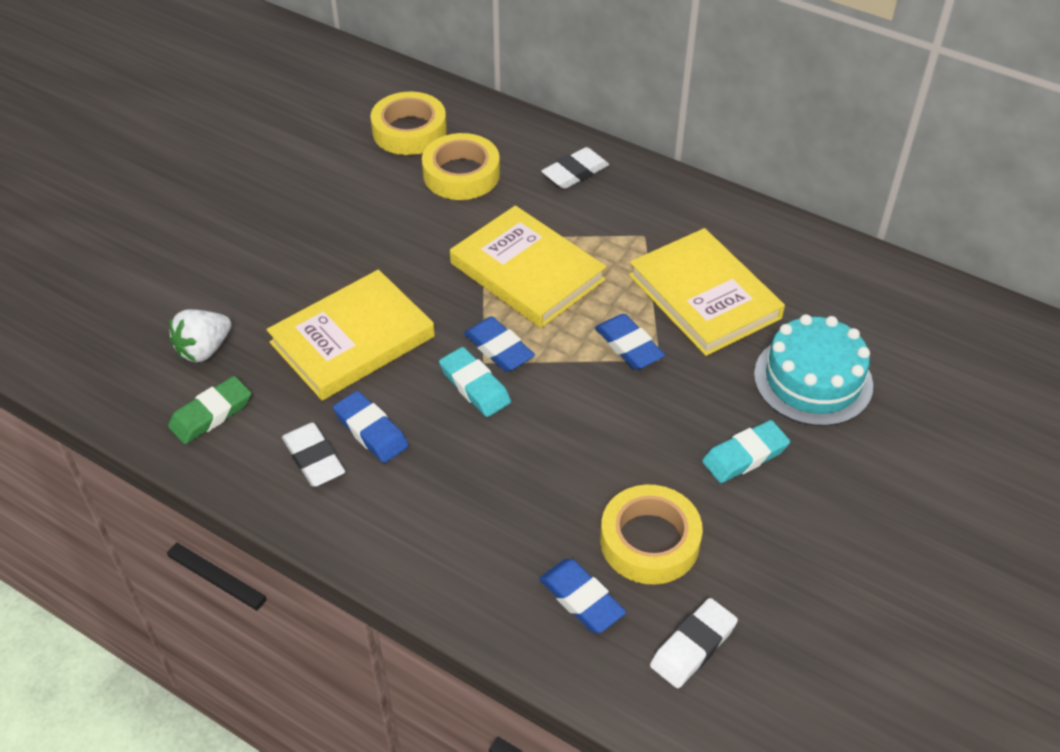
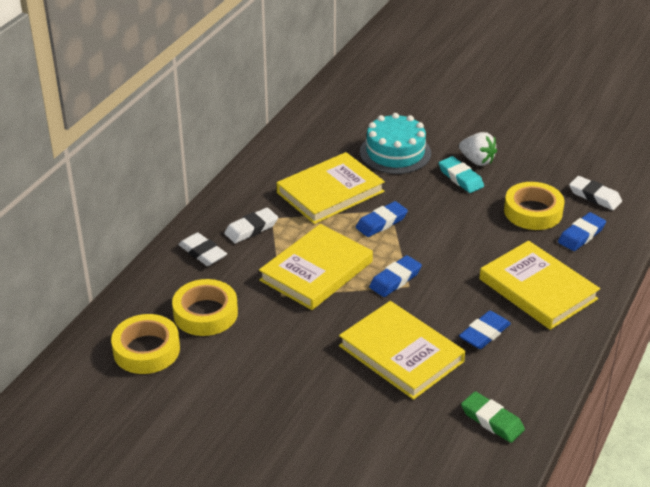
camera: 95 degrees left, 10 degrees down
(204, 349) = (428, 438): white strawberry -> white strawberry (477, 161)
(314, 458) = (516, 358): white eraser -> white eraser (251, 229)
(453, 510) = (537, 289): none -> yellow book
(475, 386) = (432, 288): turquoise eraser -> none

